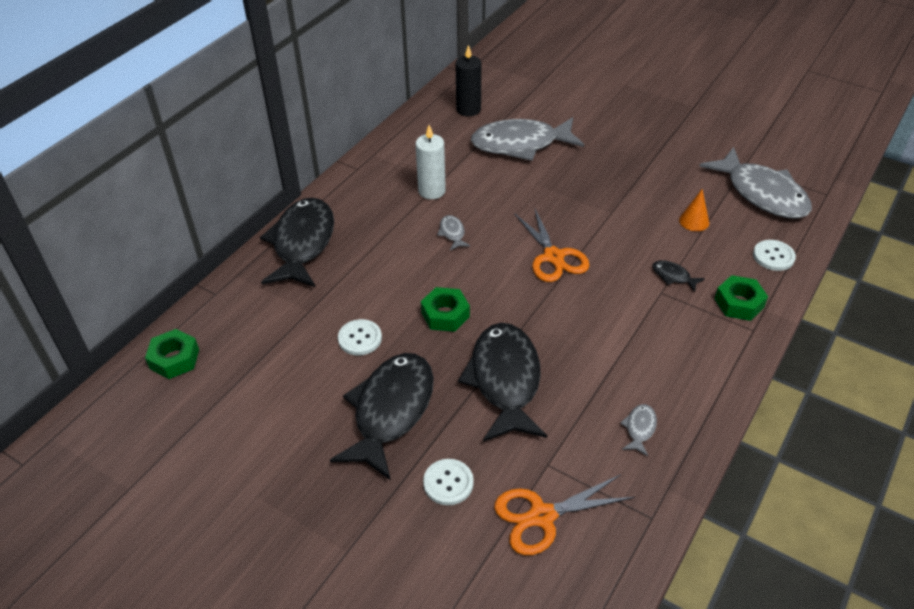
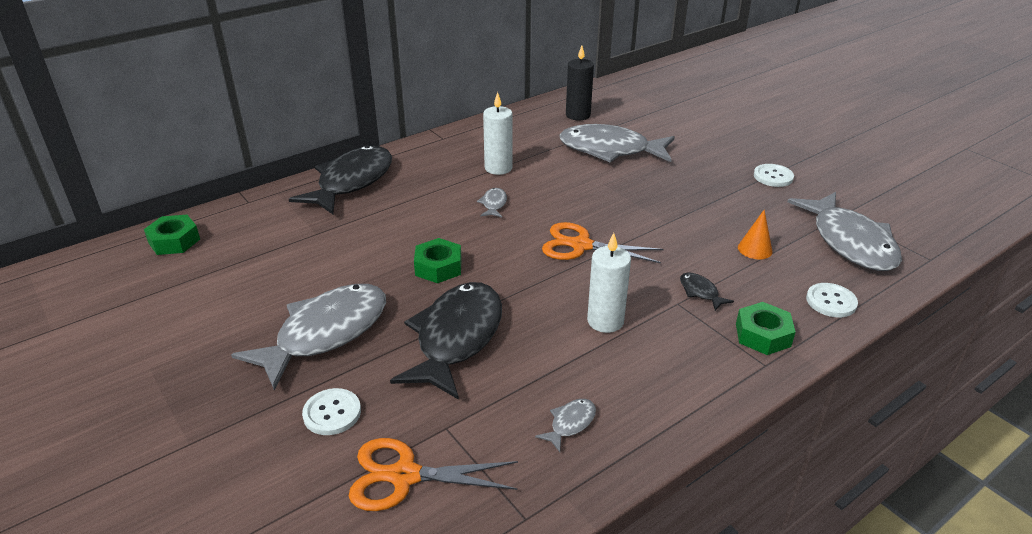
camera: 20 degrees right, 10 degrees down
(360, 338) = (344, 266): white button -> white button (773, 177)
(391, 411) = (325, 333): black fish -> grey fish
(553, 257) = (581, 245): orange scissors -> orange scissors turned 105 degrees clockwise
(614, 327) = (605, 321): none -> white candle

